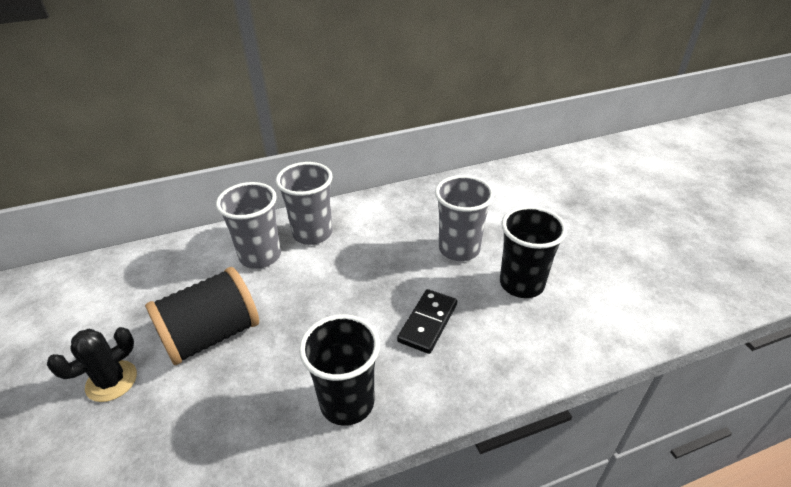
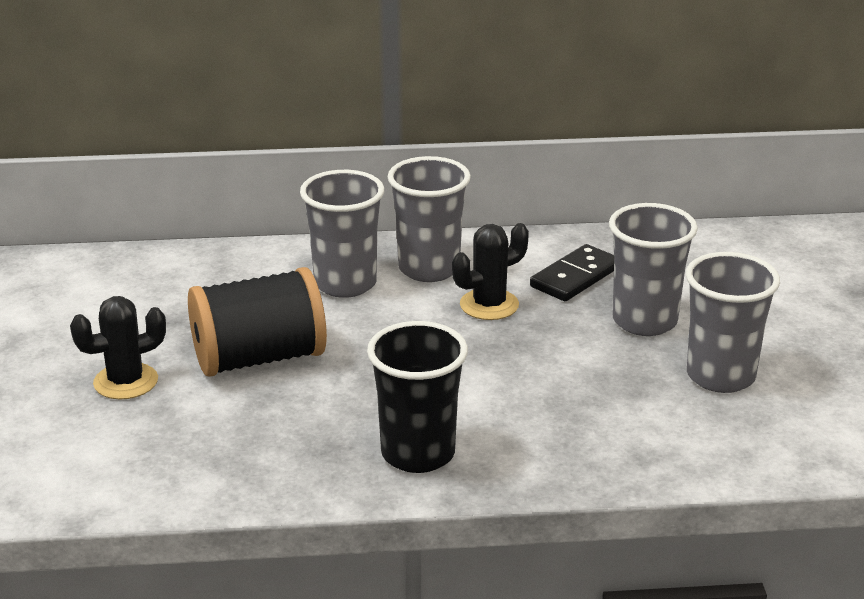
camera: 15 degrees right, 10 degrees down
(359, 255) = (489, 305): none -> black cactus
(428, 323) = (560, 395): black domino -> black domino (575, 277)
(521, 284) = (720, 376): black cup -> grey cup

